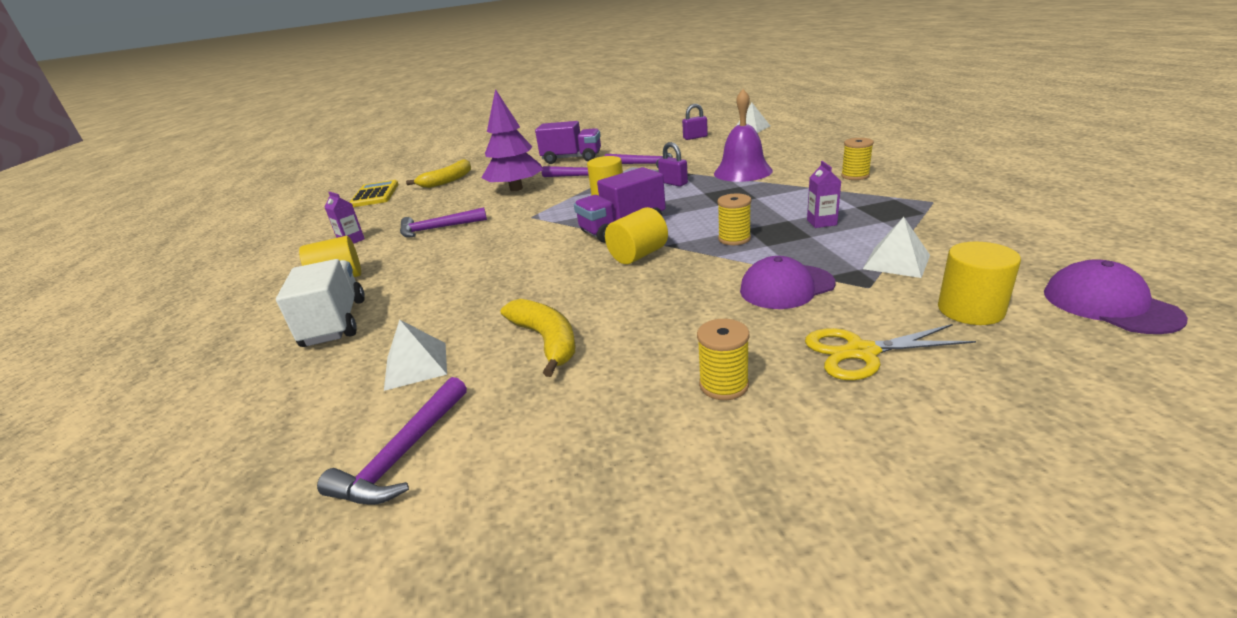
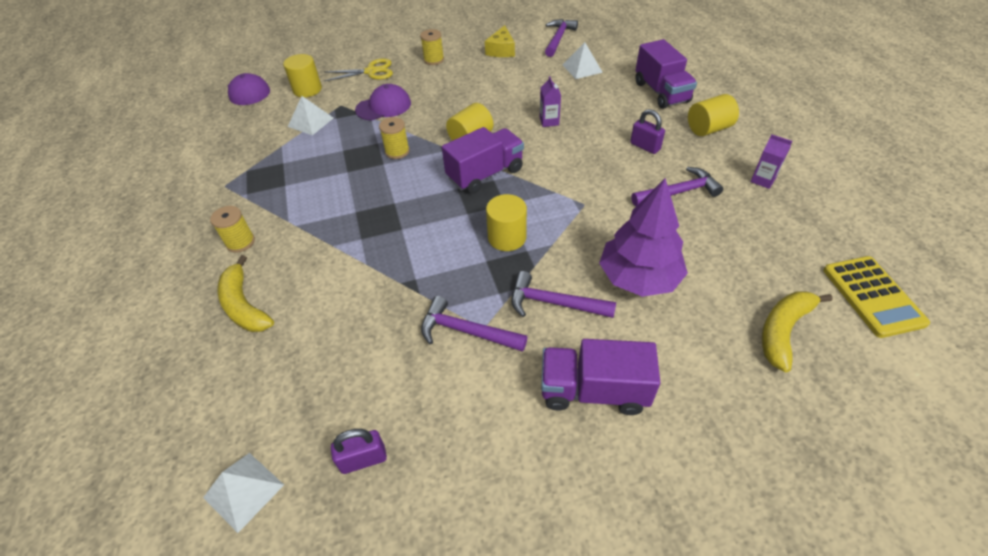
camera: 175 degrees right, 20 degrees up
(335, 323) = (661, 92): white truck -> purple truck
(546, 341) = (518, 79): yellow banana -> yellow banana (244, 305)
(559, 415) = (501, 50): none -> yellow cheese
(673, 183) = (430, 258): purple padlock -> purple padlock (645, 146)
(742, 172) = (343, 276): purple bell -> none
(821, 222) = (325, 165): purple carton -> purple carton (549, 121)

